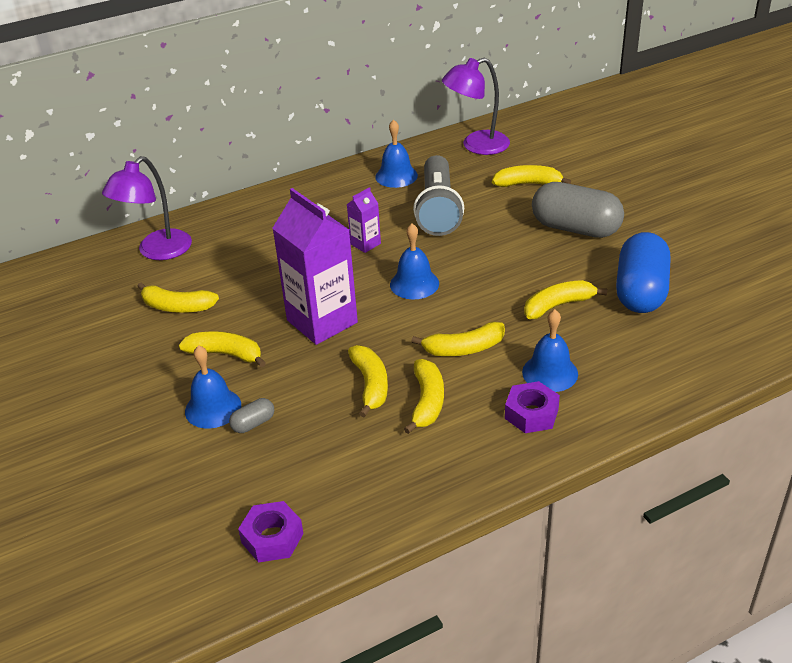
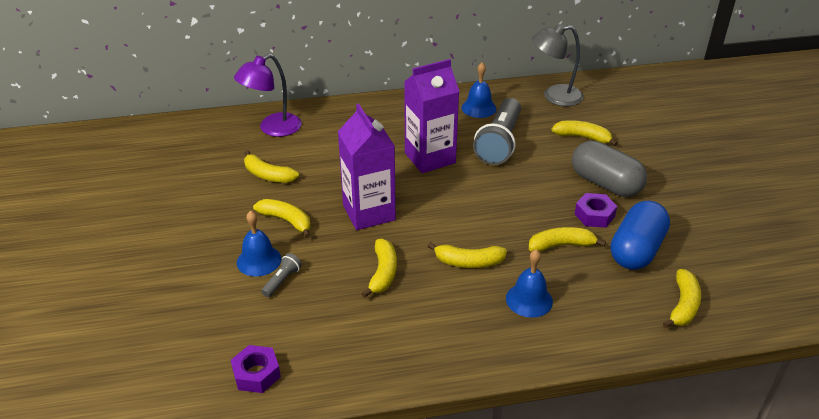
camera: 15 degrees right, 0 degrees up
(253, 424) = (282, 280): grey capsule -> grey flashlight
(365, 244) = (430, 158): purple carton -> purple carton, size x2.14
(414, 284) = (453, 199): blue bell -> none
(427, 402) = (420, 298): yellow banana -> yellow banana (683, 305)
(476, 146) = (554, 96): purple lamp -> grey lamp
(531, 414) = (498, 330): purple nut -> purple nut (594, 215)

